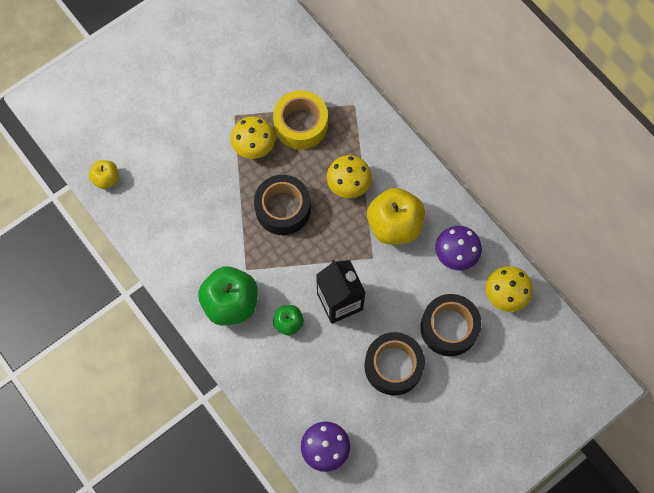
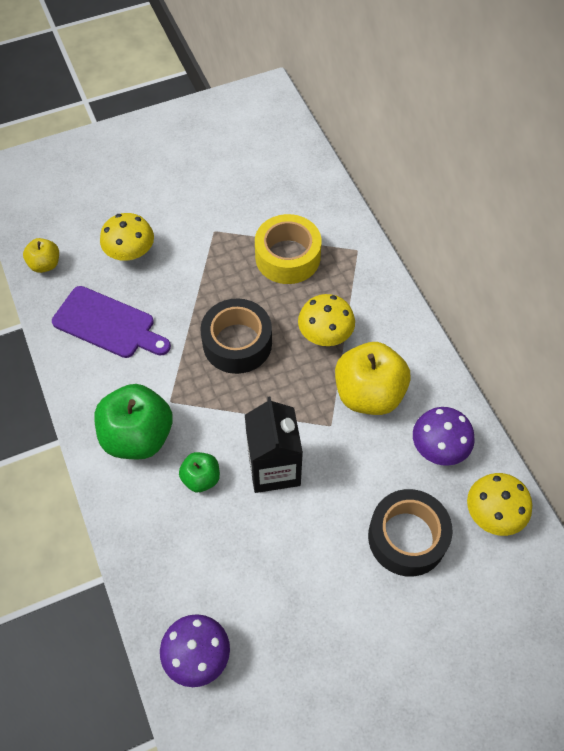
camera: 15 degrees right, 10 degrees down
(176, 218) = (108, 324): none -> purple cutting board
(254, 146) = (226, 267): yellow mushroom -> yellow mushroom (130, 252)
(393, 366) = (320, 568): black tape -> none

